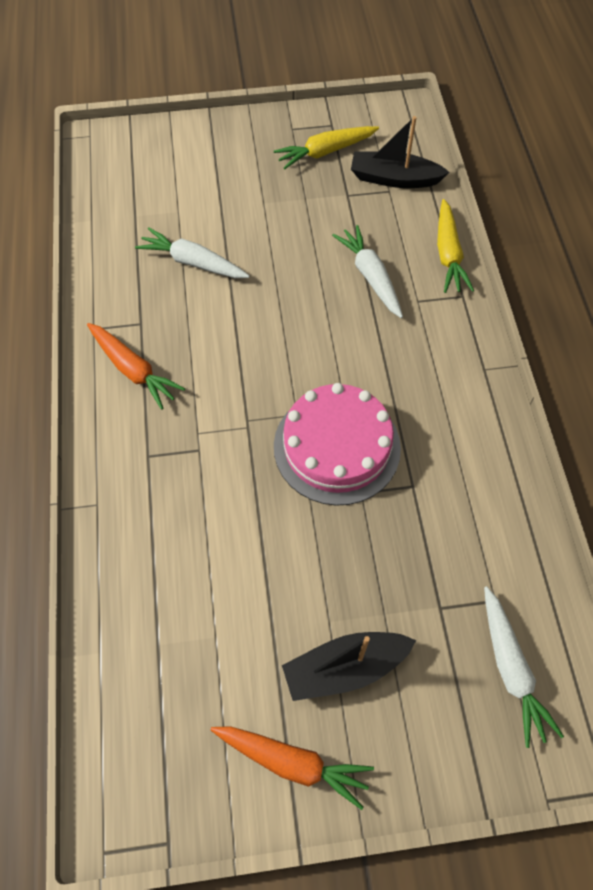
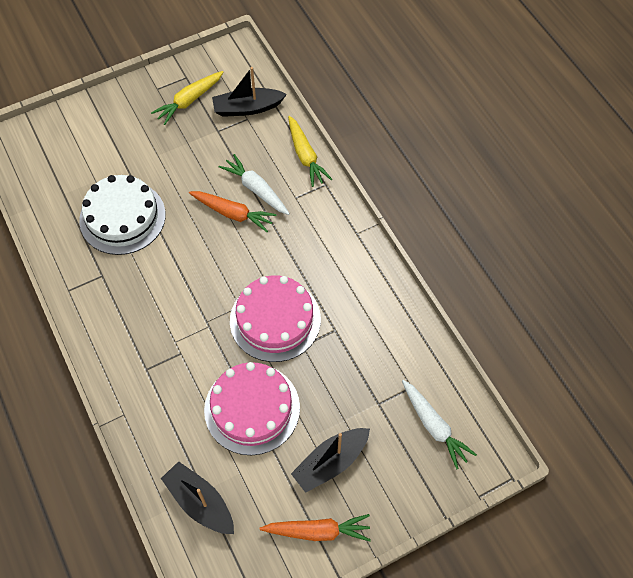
camera: 20 degrees left, 0 degrees up
(133, 370) = (111, 311): orange carrot -> orange carrot (233, 213)
(147, 659) = (200, 502): none -> black boat
(193, 262) = (122, 217): white carrot -> white cake
(264, 554) = (252, 408): none -> pink cake

